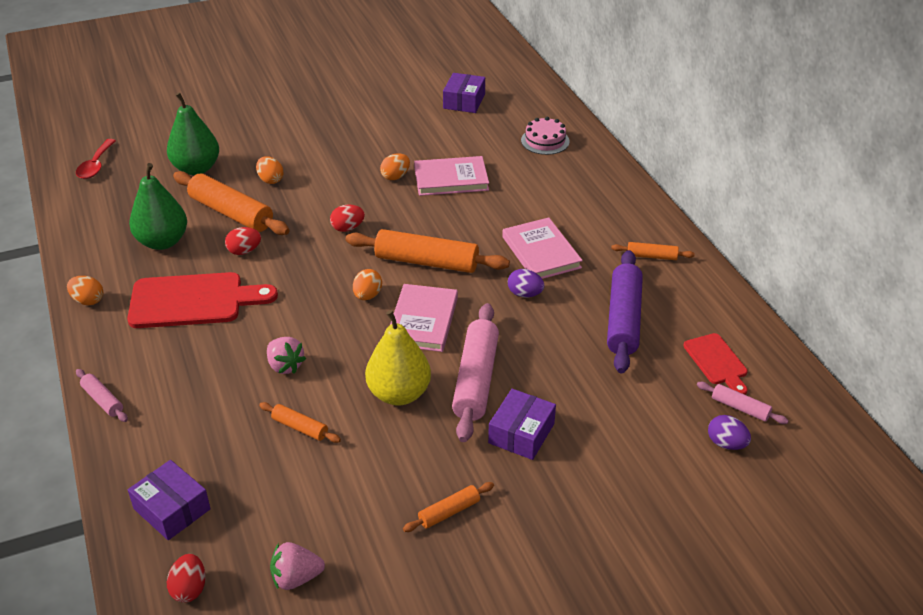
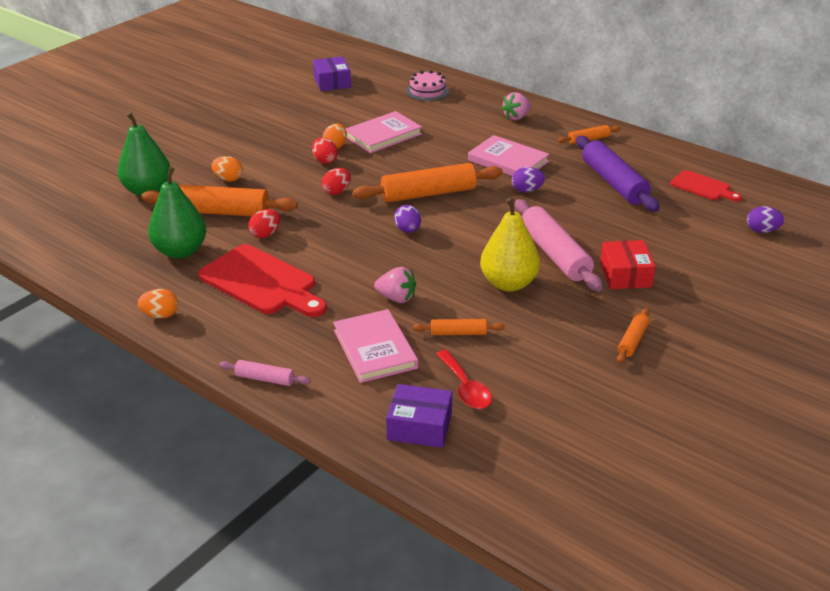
camera: 30 degrees left, 5 degrees down
(96, 165) = (42, 217): red spoon -> red spoon (465, 388)
(189, 589) = (499, 470): red egg -> red egg (325, 161)
(193, 301) = (262, 282): red cutting board -> red cutting board turned 75 degrees clockwise
(296, 578) = (572, 427): pink strawberry -> pink strawberry (516, 117)
(367, 295) = (408, 230): orange egg -> purple egg
(423, 321) = (471, 232): pink book -> pink book (375, 349)
(521, 433) = (625, 274): purple box -> red box
(740, 408) = (747, 208): pink rolling pin -> none

